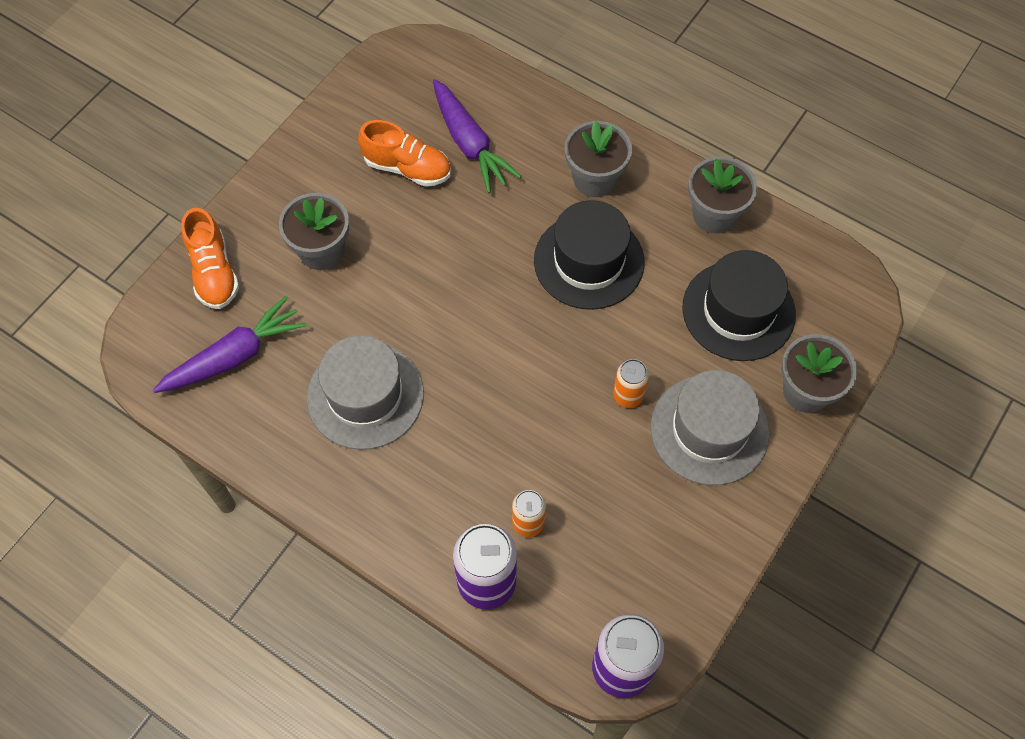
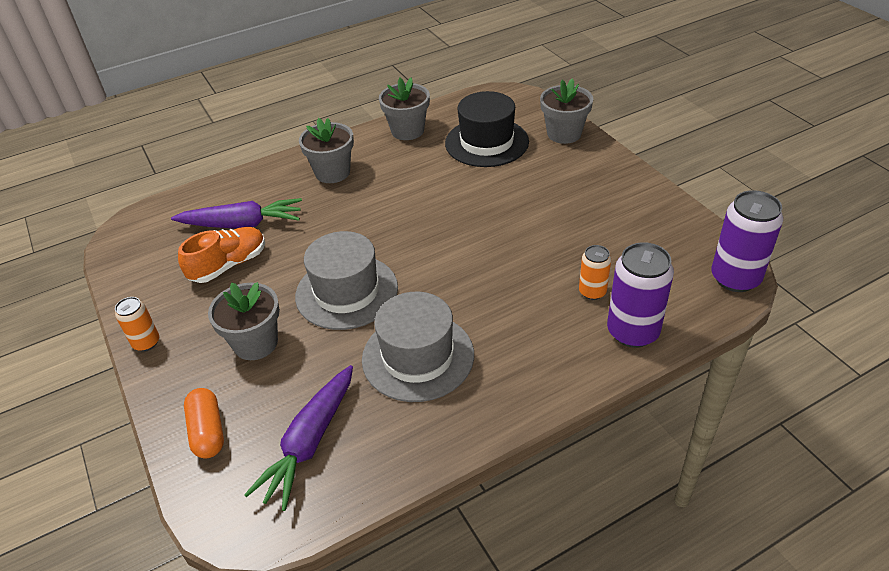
camera: 60 degrees left, 20 degrees down
(214, 272) = (208, 431): orange shoe -> orange capsule
(234, 356) = (310, 442): purple carrot -> purple carrot turned 150 degrees counterclockwise
(589, 261) = (396, 195): black hat -> none
(628, 396) = (517, 209): orange can -> orange can (146, 342)
(709, 430) = (567, 181): grey hat -> grey hat (346, 292)

